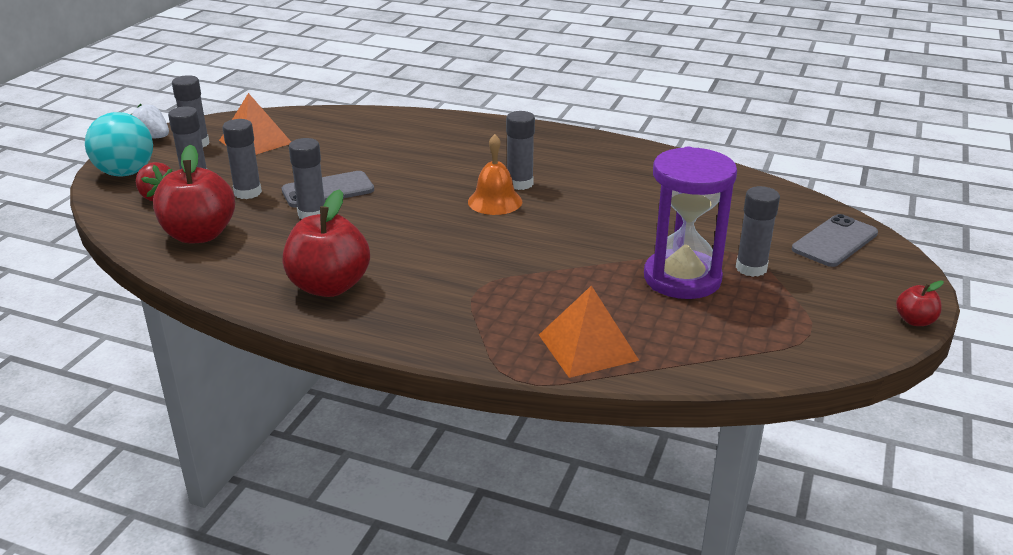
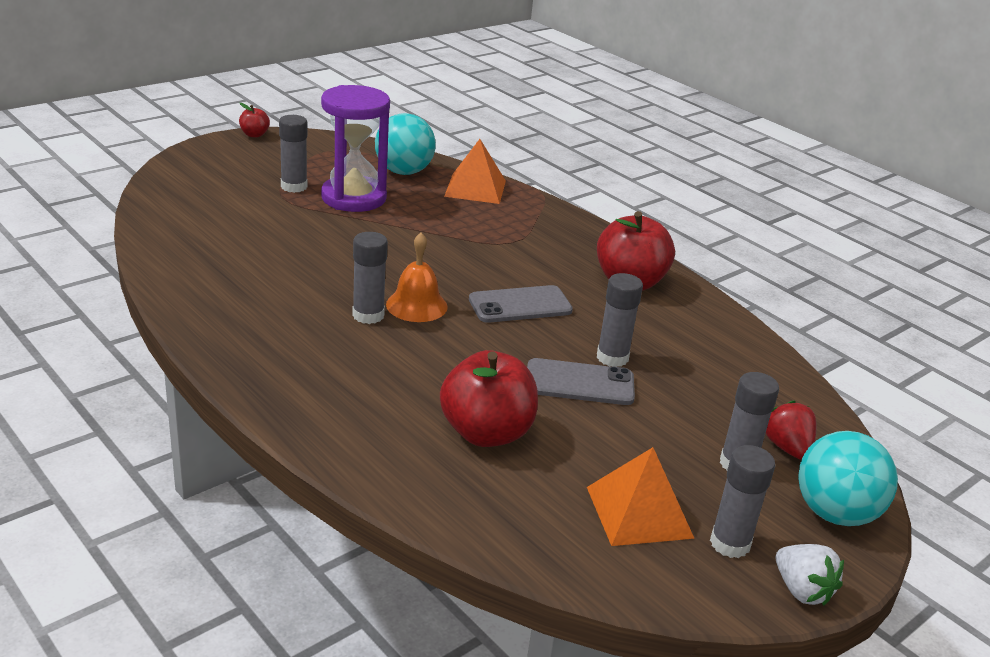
camera: 155 degrees left, 0 degrees up
(199, 235) = (738, 374): red apple -> red apple (486, 433)
(247, 192) = (674, 414): grey glue stick -> none
(691, 337) = (403, 172): none -> turquoise ball
(834, 241) = (198, 179): grey phone -> grey phone (520, 305)

